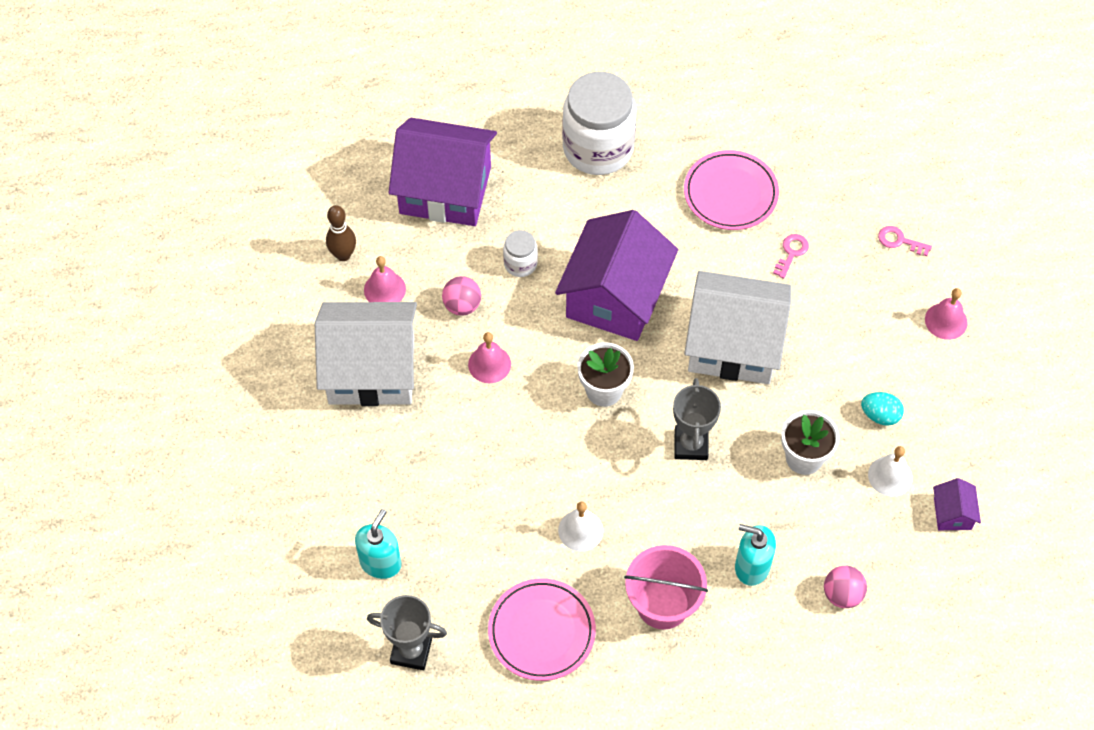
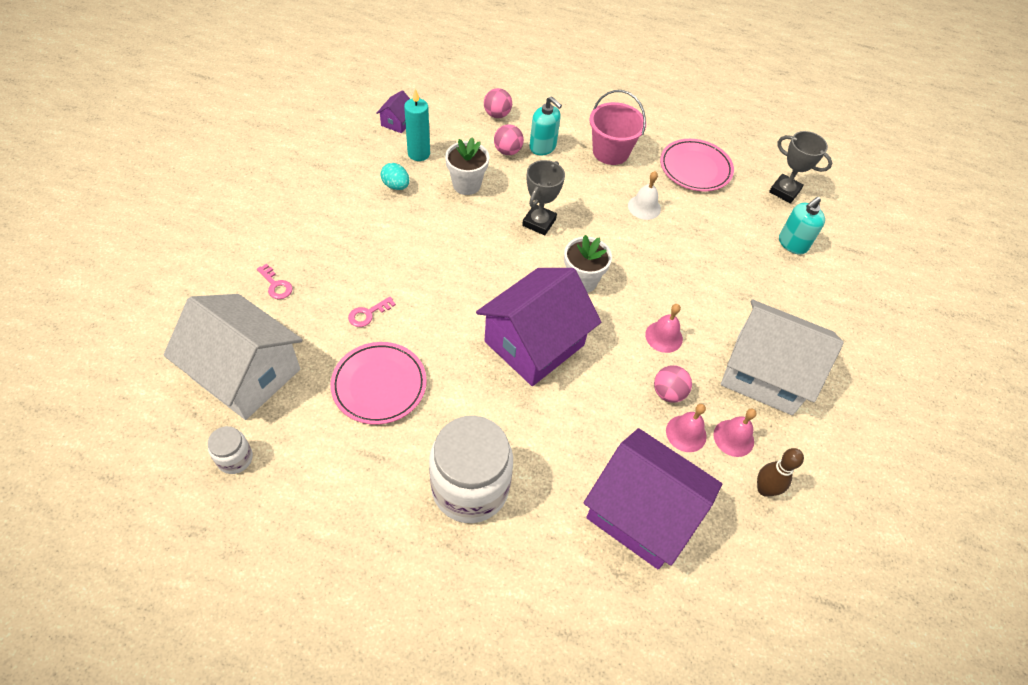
camera: 160 degrees left, 5 degrees down
(520, 264) = (601, 406): white jar -> white jar (235, 458)
(733, 345) = (464, 269): white house -> white house (246, 373)
(790, 536) = (507, 151): none -> pink ball
(890, 476) = (419, 154): white bell -> turquoise candle
(946, 321) = (297, 219): pink bell -> pink bell (686, 433)

